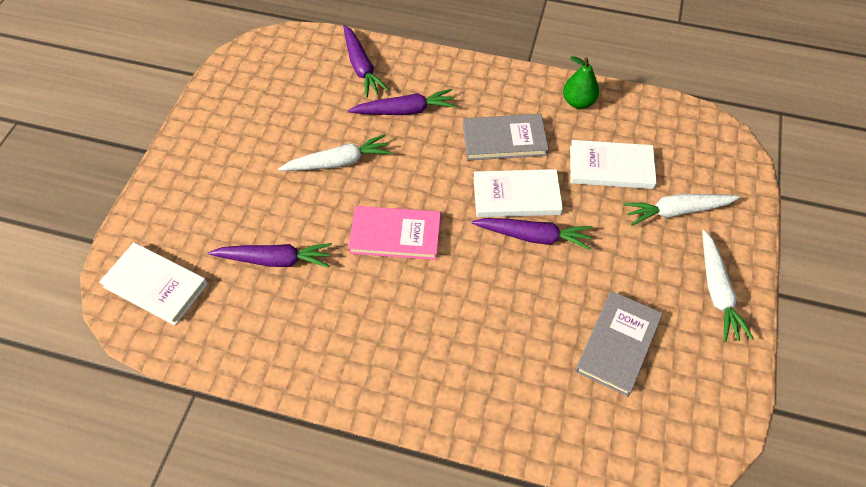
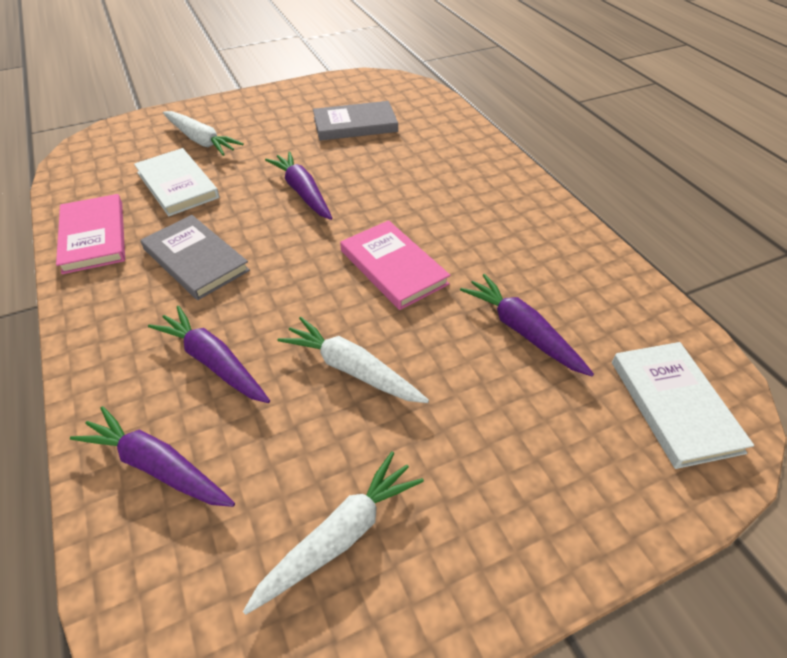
camera: 130 degrees left, 10 degrees down
(361, 67) = (157, 466): purple carrot -> purple carrot turned 90 degrees counterclockwise
(516, 196) = (266, 220): white book -> none
(578, 102) = (94, 236): green pear -> pink book
(717, 291) = (264, 105): white carrot -> white carrot (340, 536)

